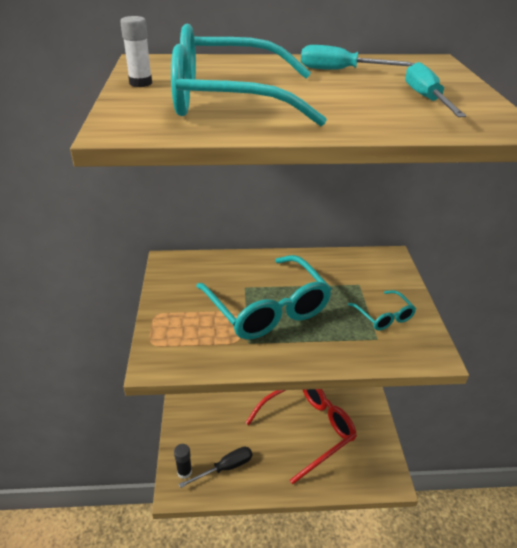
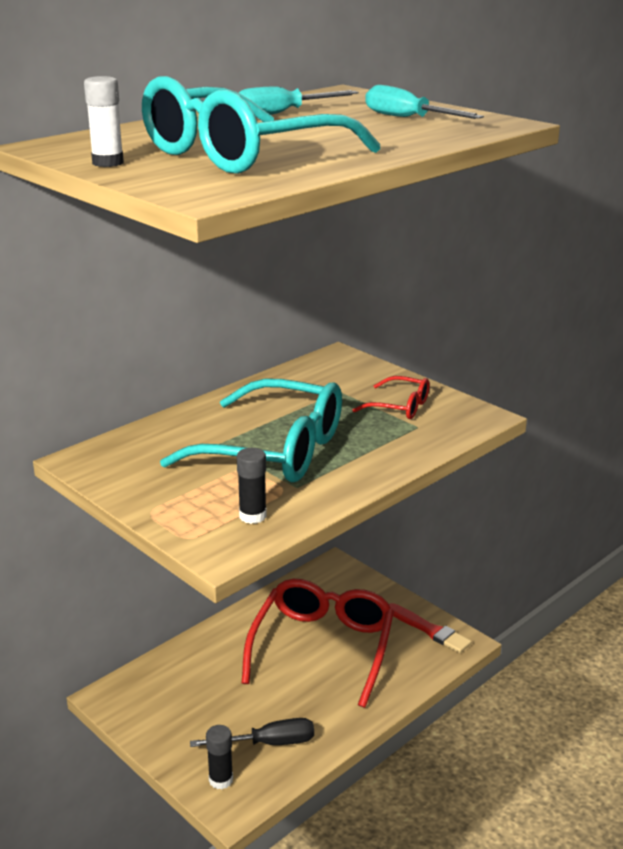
camera: 40 degrees left, 10 degrees down
(199, 349) = (252, 516): none -> black glue stick
(225, 468) = (268, 743): black screwdriver -> black screwdriver turned 60 degrees clockwise
(380, 459) = (429, 630): none -> red brush
(384, 316) = (400, 407): turquoise glasses -> red glasses

